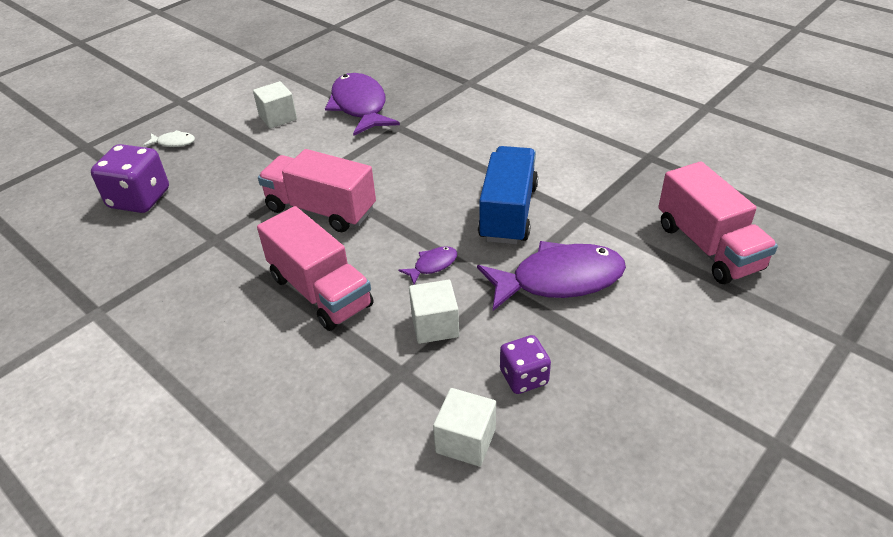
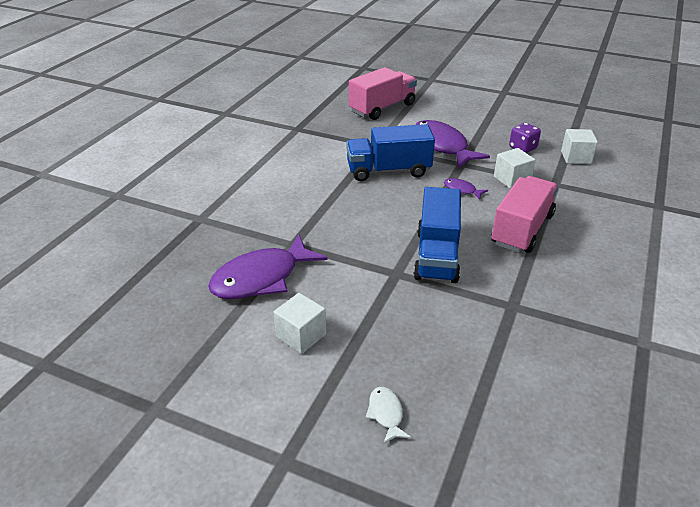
camera: 110 degrees left, 5 degrees down
(139, 199) = (498, 391): purple dice -> none
(321, 210) = (436, 255): pink truck -> blue truck

